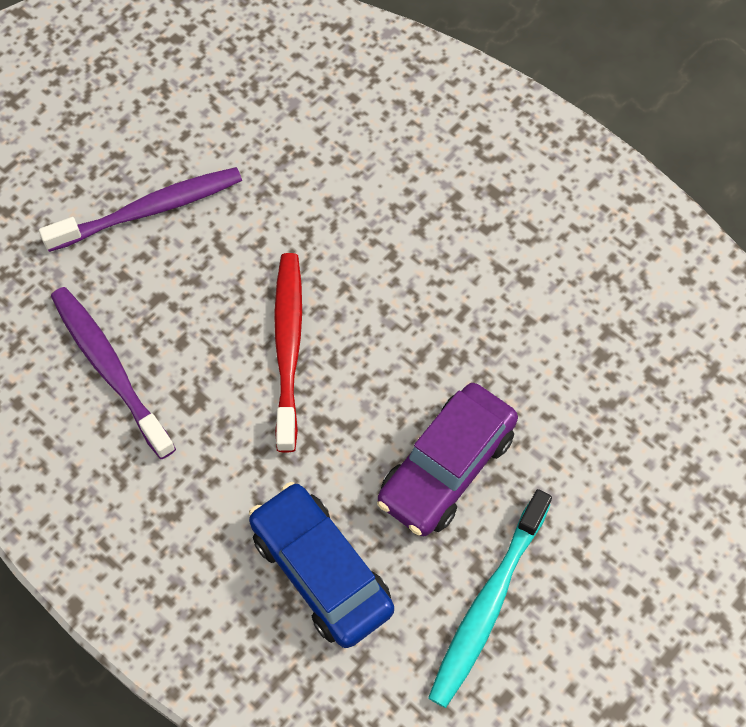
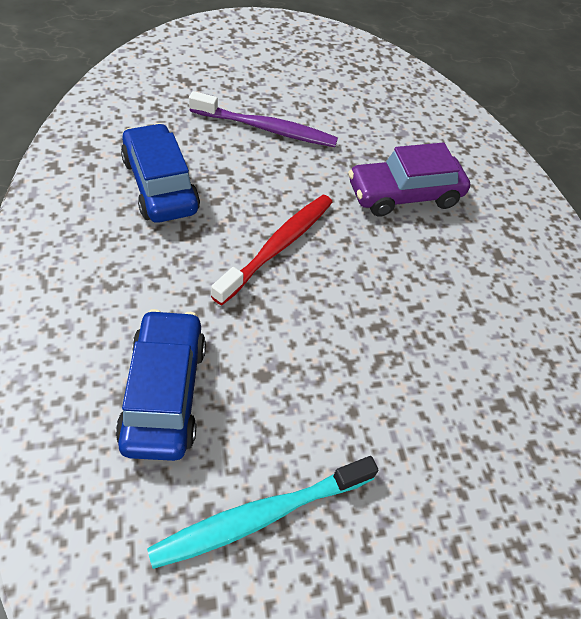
camera: 30 degrees right, 10 degrees down
(110, 369) = (160, 185): purple toothbrush -> blue car
(447, 468) = (317, 394): purple car -> purple car (404, 195)

